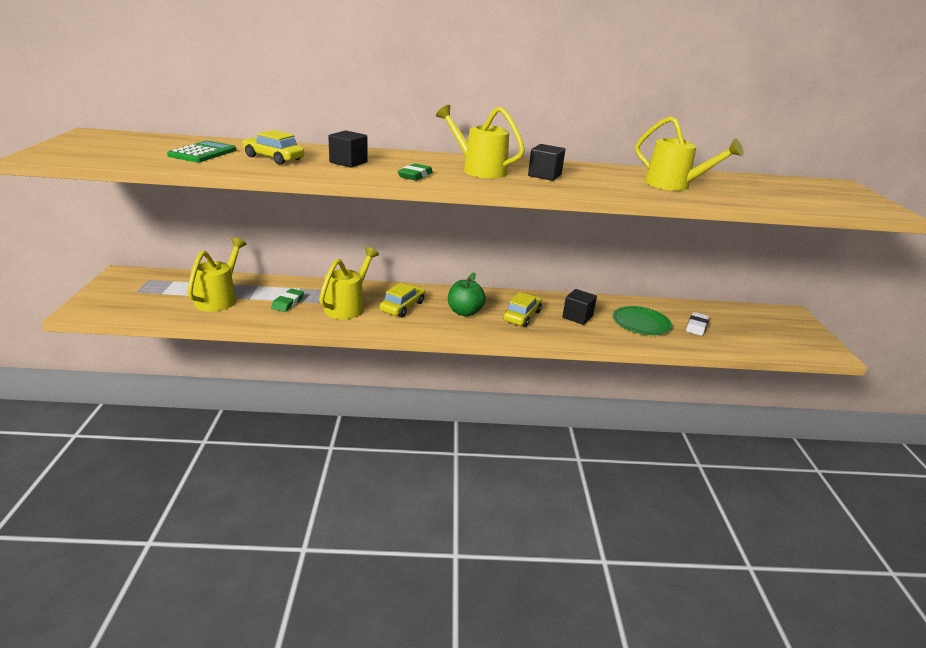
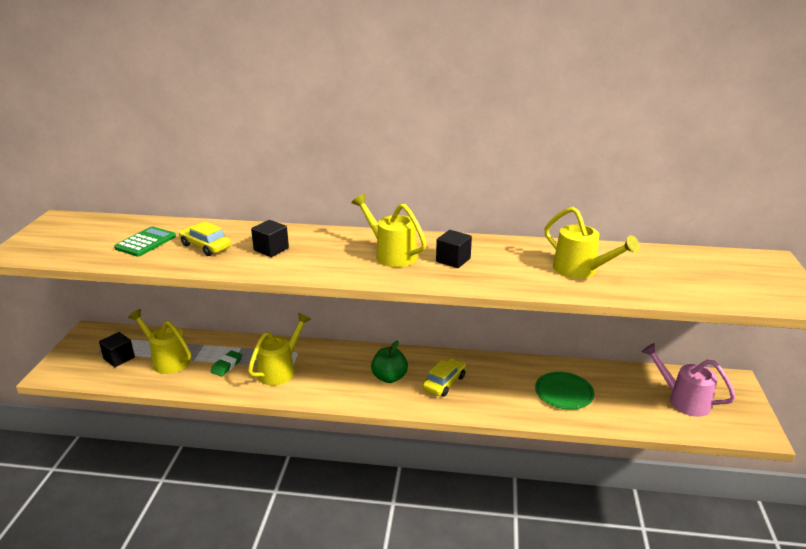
camera: 10 degrees right, 0 degrees up
(219, 298) = (167, 360): yellow watering can -> yellow watering can turned 75 degrees counterclockwise
(402, 307) = (331, 370): yellow car -> none
(415, 176) = (326, 267): green eraser -> none
(577, 317) = (500, 384): black cube -> black cube (119, 358)
(696, 326) = (622, 397): white eraser -> none
(752, 328) = (683, 400): none -> pink watering can

